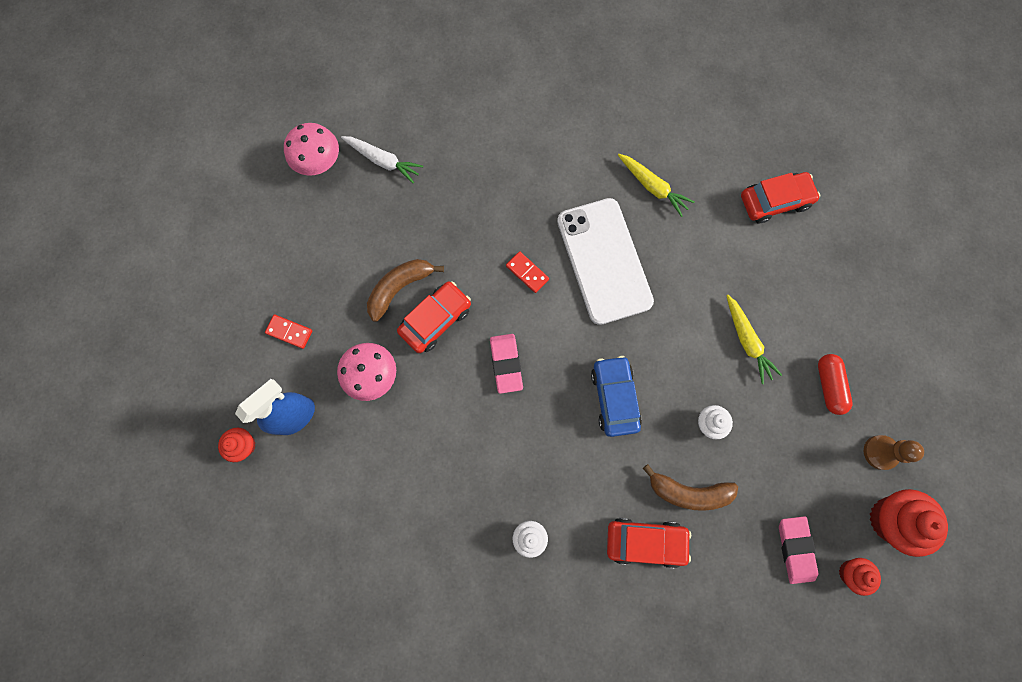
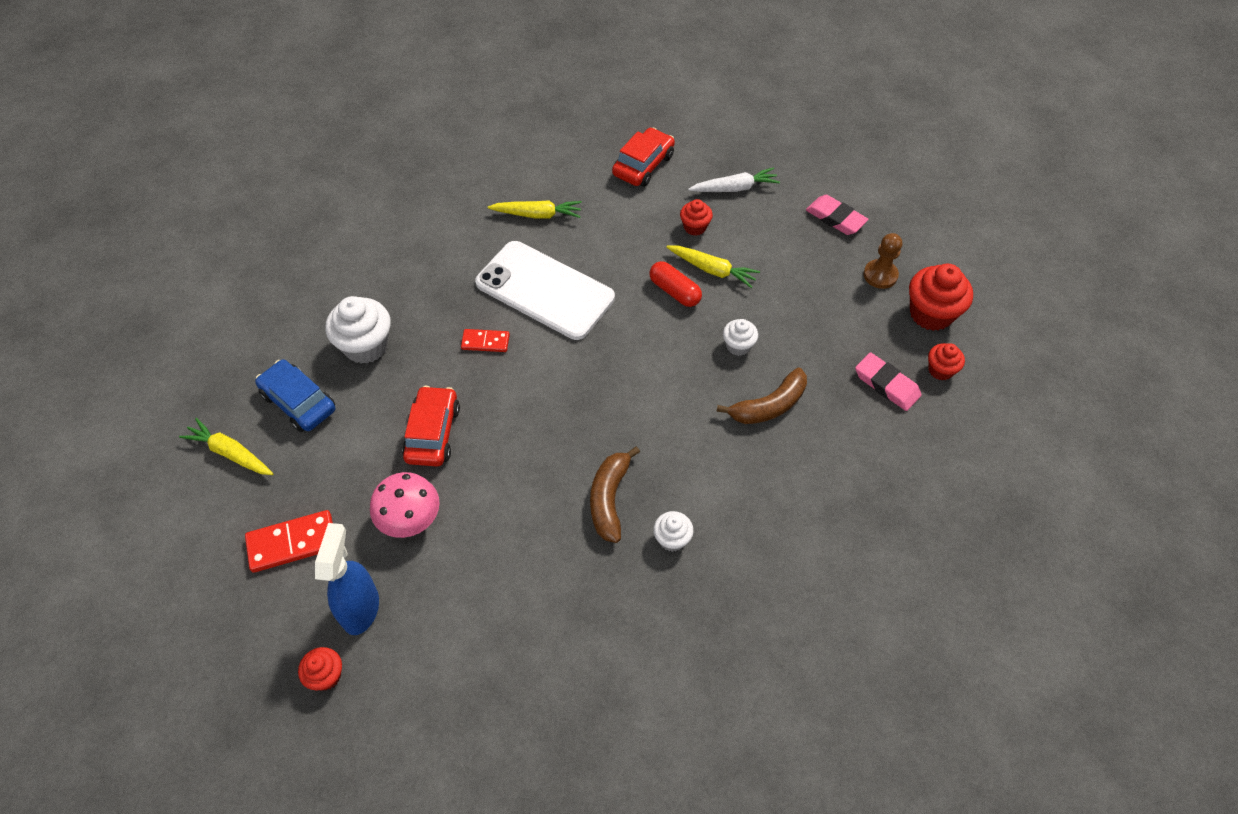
camera: 40 degrees left, 20 degrees down
(289, 332) = (292, 543): red domino -> red domino, size x1.62
(299, 231) = (230, 453): none -> yellow carrot
(319, 162) = (205, 385): pink mushroom -> none
(383, 161) = (271, 344): white carrot -> white carrot (734, 188)
(399, 288) = (375, 431): brown banana -> brown banana (609, 499)
(443, 211) = (366, 346): none -> white cupcake
(506, 364) = (529, 422): pink eraser -> pink eraser (835, 218)
(614, 397) = (645, 381): blue car -> blue car (299, 402)
(645, 541) = (770, 467): red car -> none
(766, 291) = (695, 227): none -> red cupcake
(828, 385) = (801, 258): red capsule -> red capsule (674, 291)

